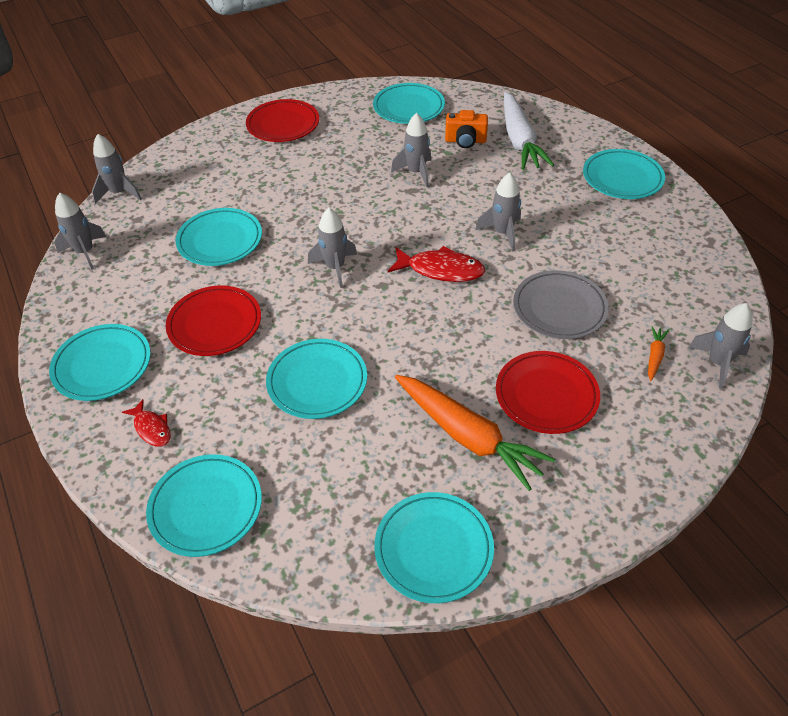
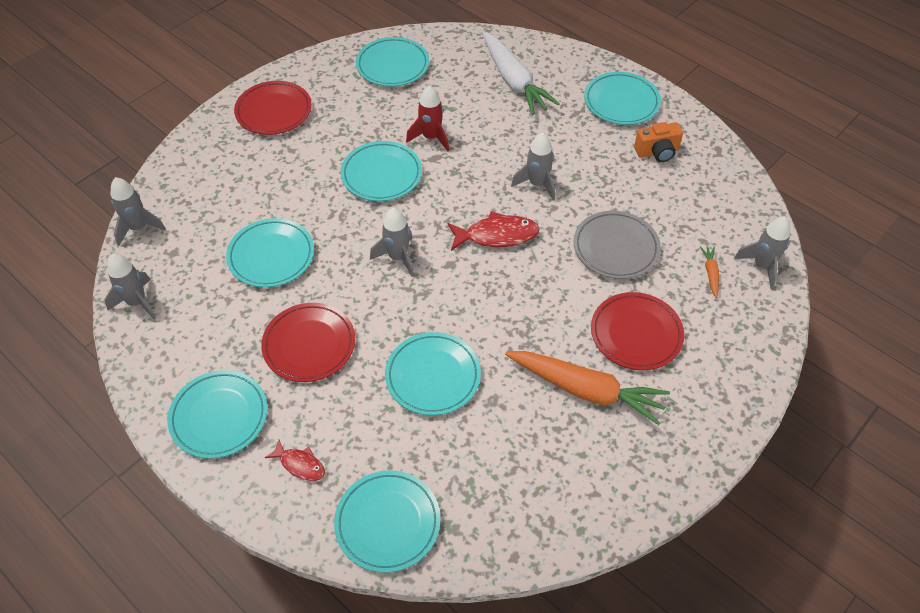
camera: 20 degrees left, 5 degrees up
(416, 172) = (431, 137): grey rocket -> red rocket
(433, 549) = (598, 498): turquoise plate -> turquoise plate (381, 174)
(465, 141) = (463, 92): orange camera -> orange camera (657, 152)

